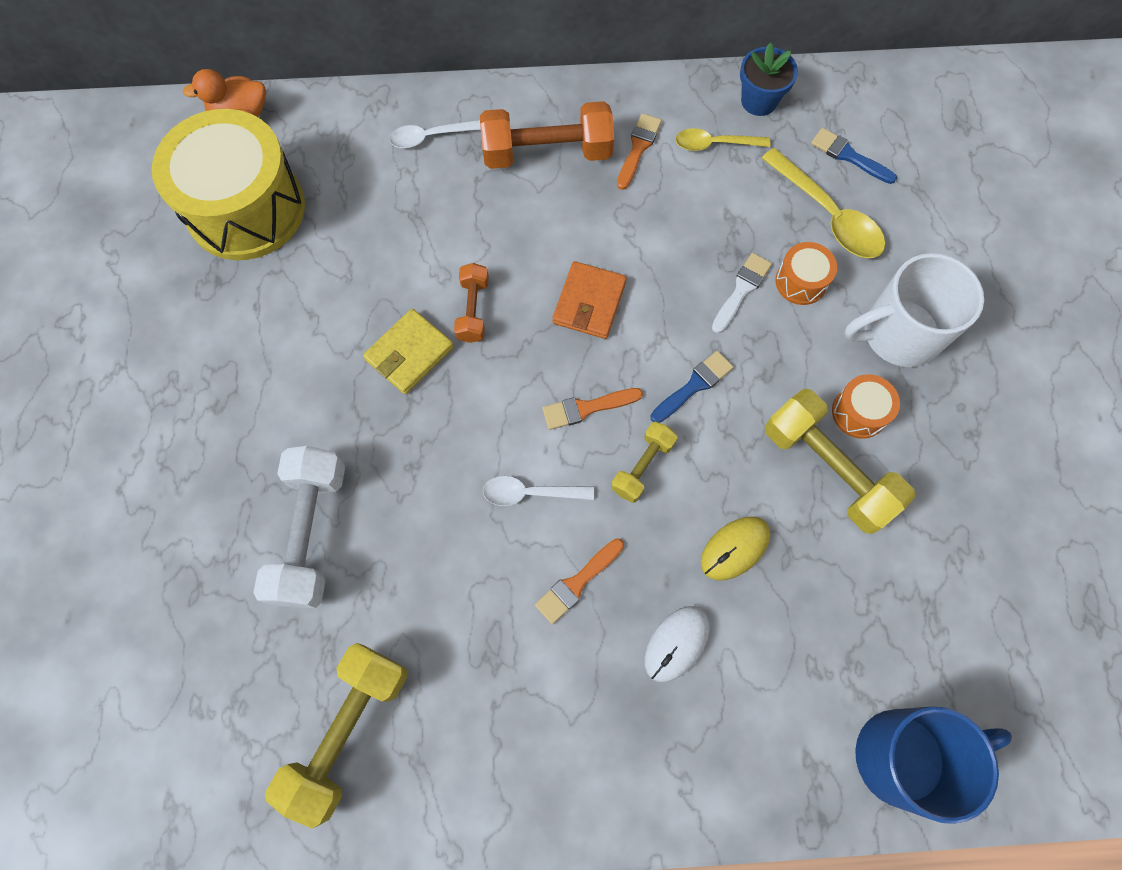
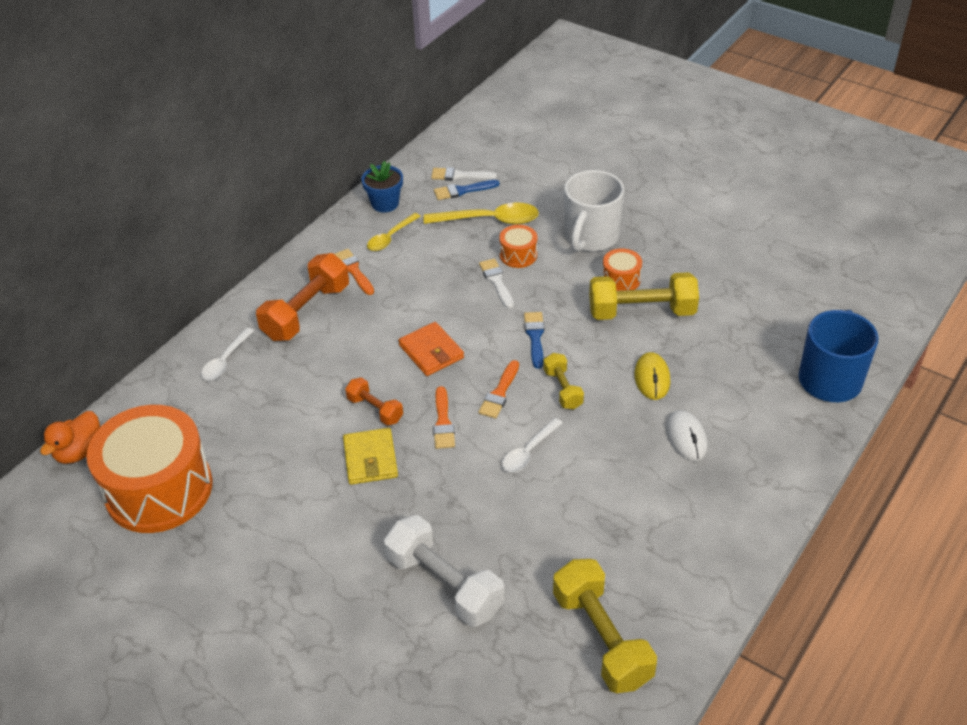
camera: 50 degrees left, 25 degrees down
(246, 209) = (159, 489): yellow drum -> orange drum
(577, 583) = (608, 462): orange brush -> orange brush (443, 422)
(869, 136) = (459, 176): none -> white brush

